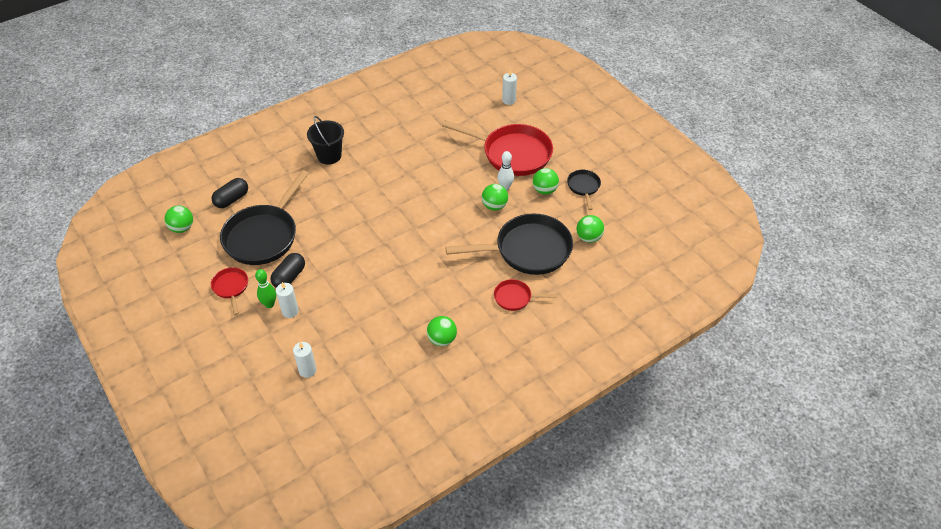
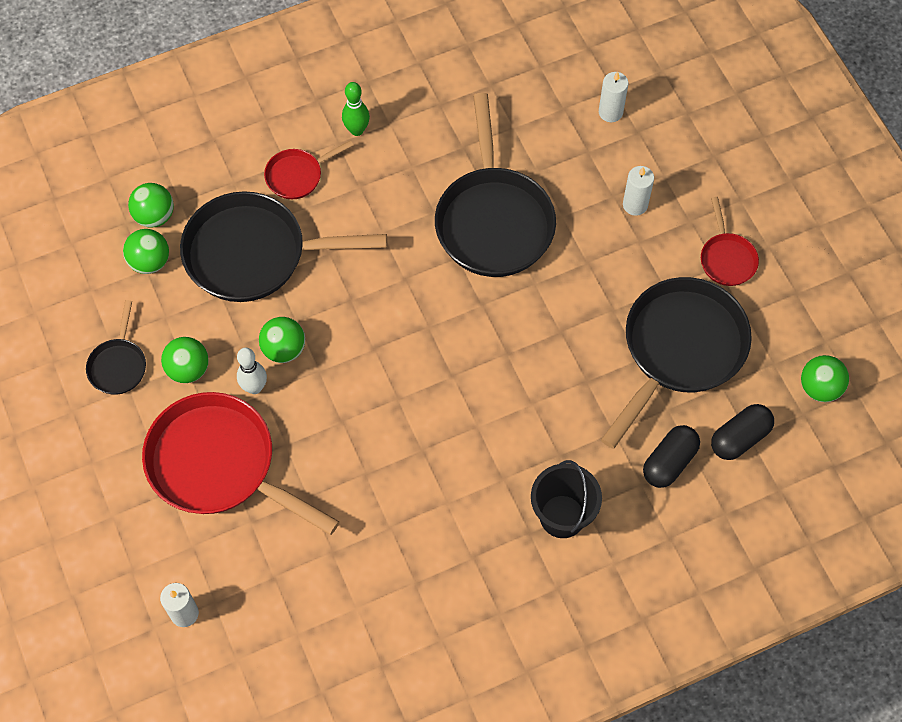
camera: 170 degrees left, 15 degrees up
(269, 304) = (666, 221): green bowling pin -> green bowling pin (357, 130)
(289, 277) = (636, 263): black capsule -> black capsule (669, 462)
(382, 289) = (493, 220): none -> black pan
(442, 339) = (419, 128): green ball -> green ball (154, 216)
(515, 298) = (297, 175): red pan -> red pan turned 135 degrees clockwise

